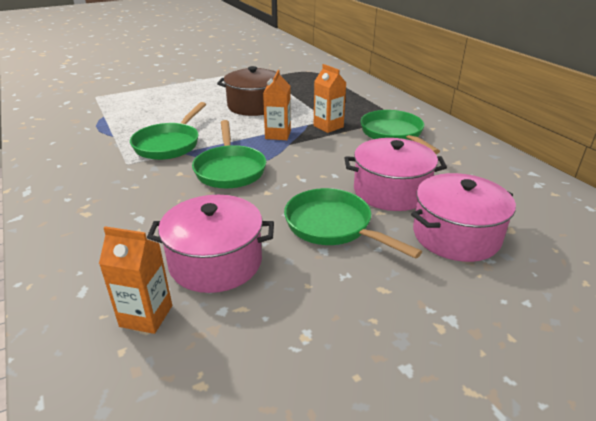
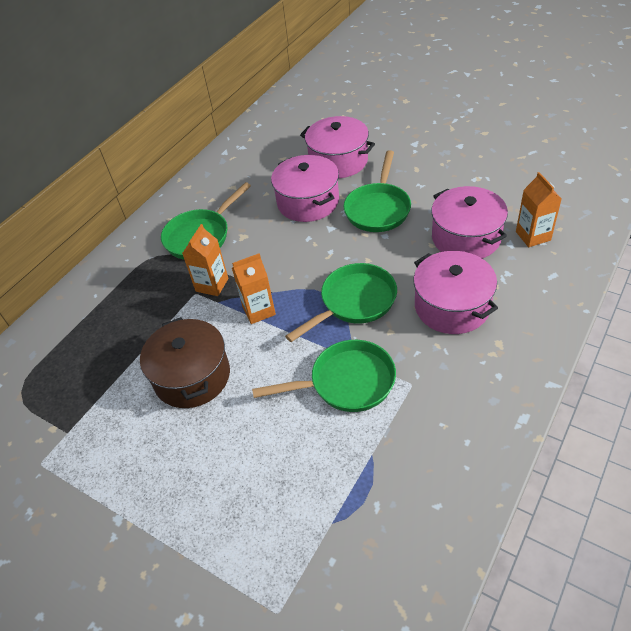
camera: 115 degrees left, 15 degrees up
(154, 210) = (452, 306): none -> pink pot

